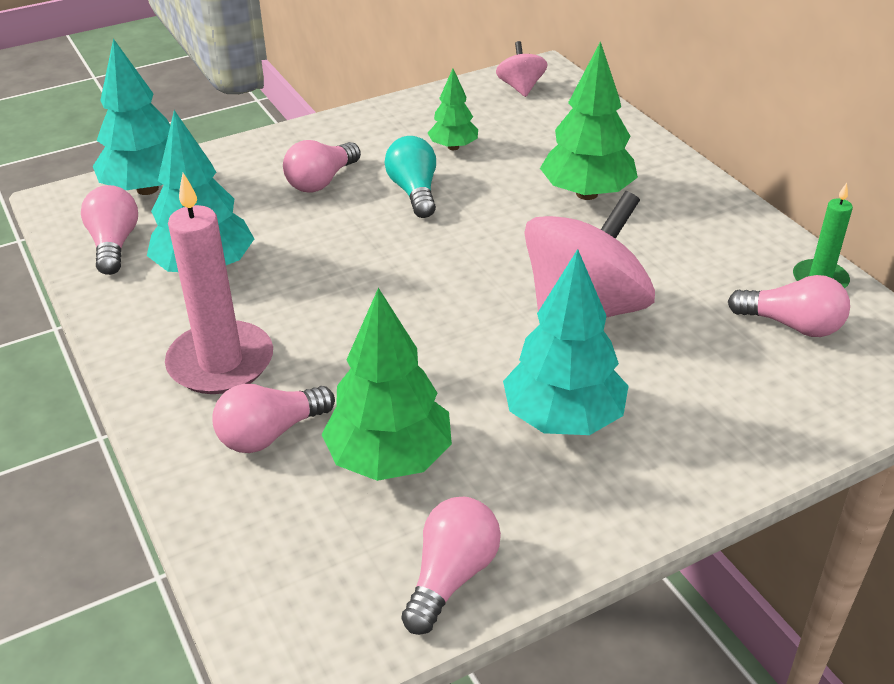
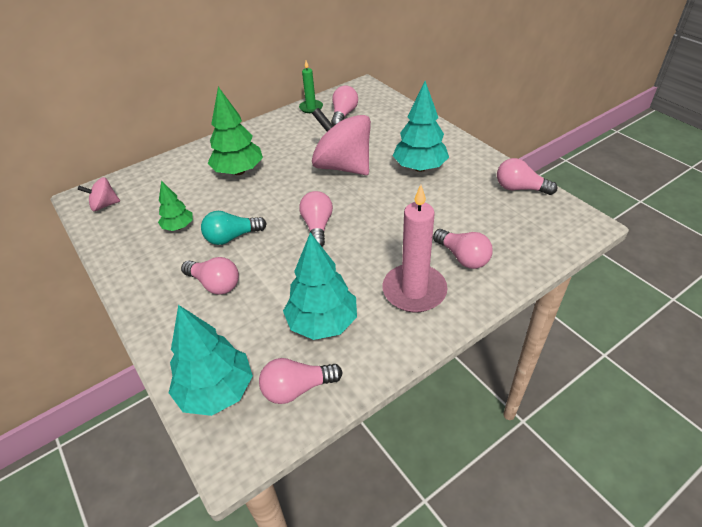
camera: 95 degrees left, 5 degrees up
(390, 458) = (463, 214): green tree -> none
(412, 272) = (317, 226): none -> pink light bulb

